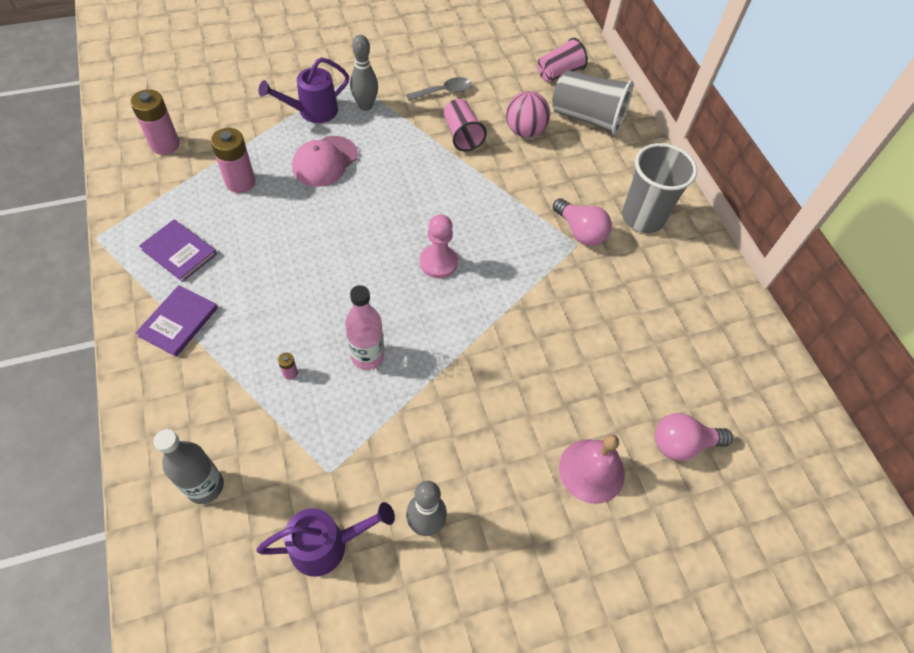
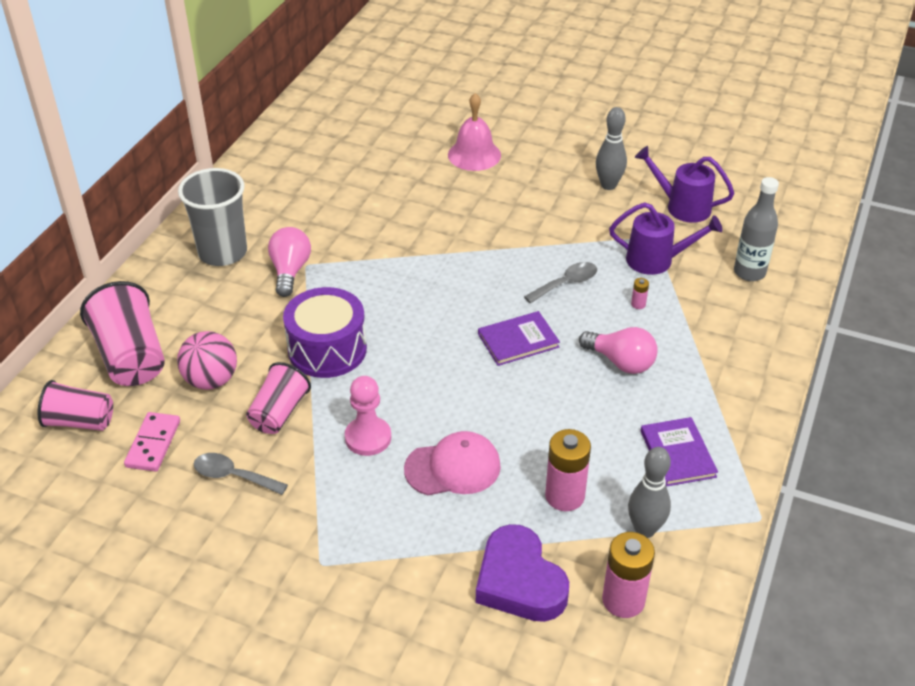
camera: 135 degrees left, 15 degrees down
(178, 322) = (712, 390): purple book -> purple book (518, 340)
(233, 124) = (519, 581): none -> purple heart
(312, 112) = (411, 542): purple watering can -> purple watering can (657, 260)
(365, 106) = (341, 512): grey bowling pin -> grey bowling pin (645, 529)
(367, 356) = (566, 283): pink bottle -> grey spoon
(438, 262) = (439, 314): pink pawn -> pink pawn (368, 438)
(483, 189) = (327, 349): none -> purple drum
(506, 84) = (153, 444): none -> pink domino
(587, 118) = (131, 357): grey cup -> pink cup
(682, 444) = (400, 136): pink light bulb -> pink light bulb (621, 362)

